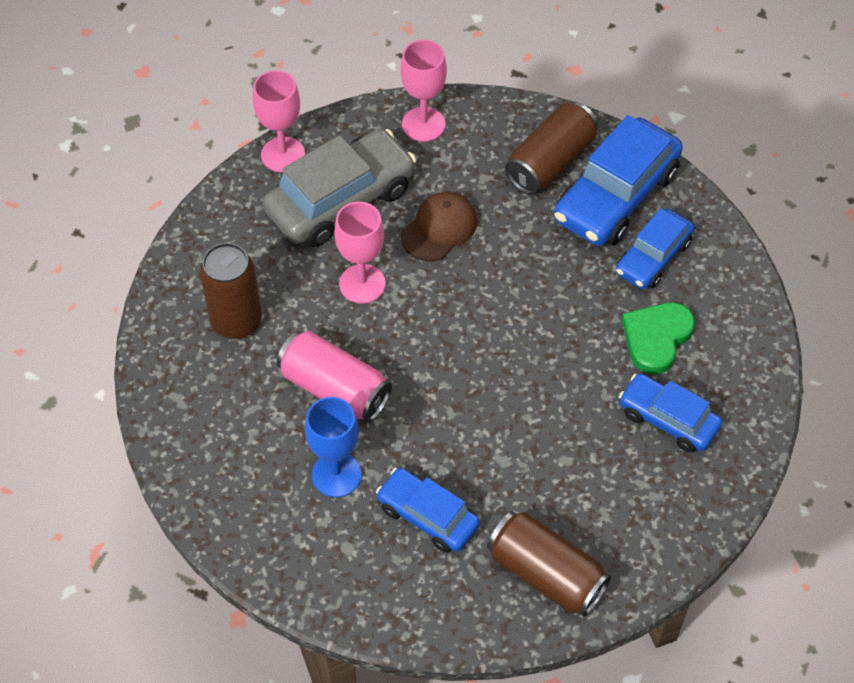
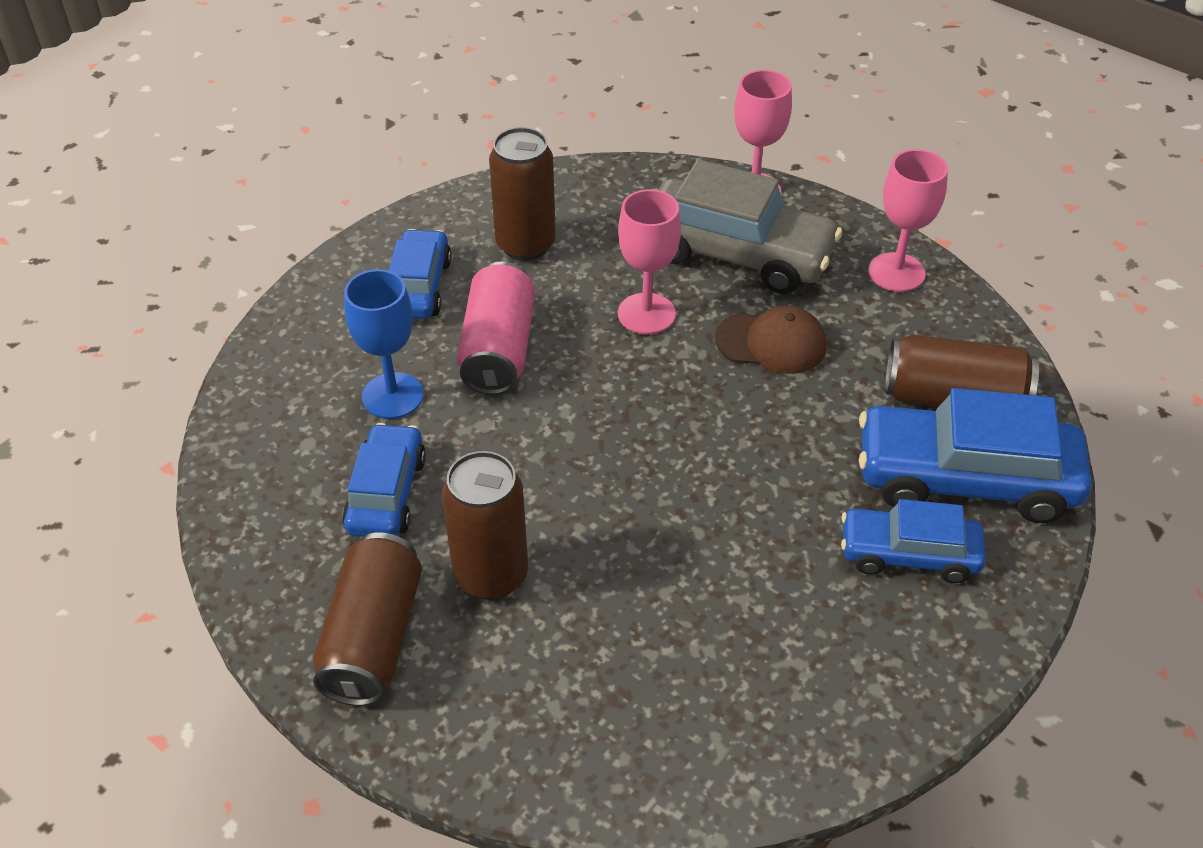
camera: 60 degrees right, 10 degrees down
(536, 484) = (491, 575): none -> brown can
(656, 338) = (790, 609): green heart -> none
(668, 419) = (678, 673): blue car -> blue car (419, 287)

